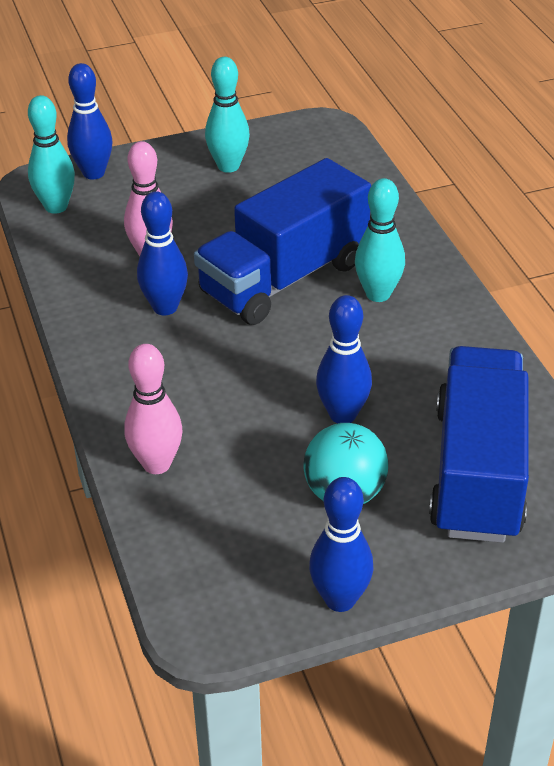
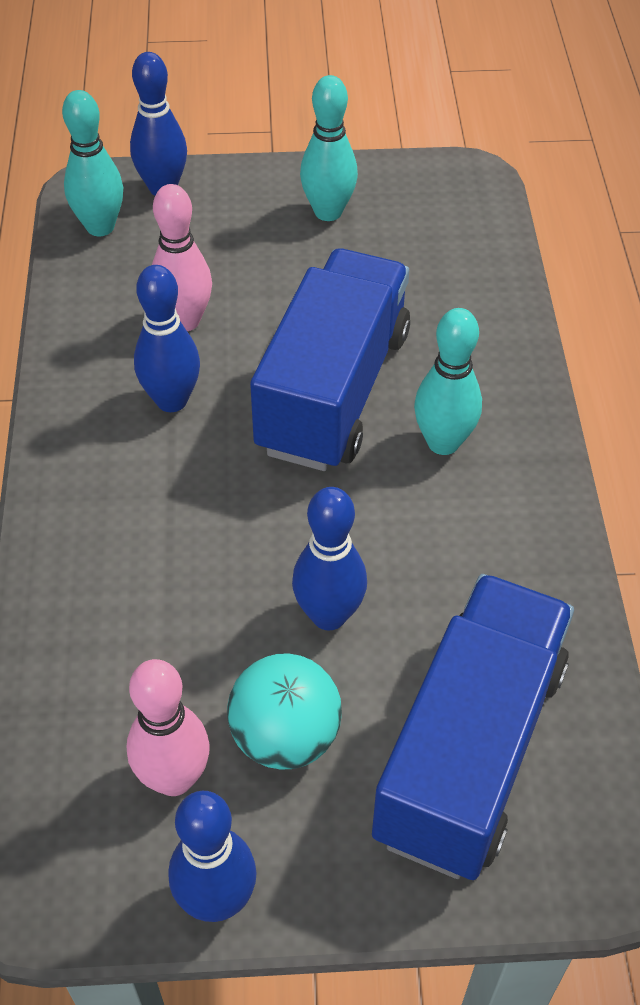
camera: 15 degrees right, 10 degrees up
(157, 464) = (71, 629): pink bowling pin -> pink bowling pin (174, 778)
(284, 278) = (333, 391): blue truck -> blue truck turned 135 degrees clockwise

